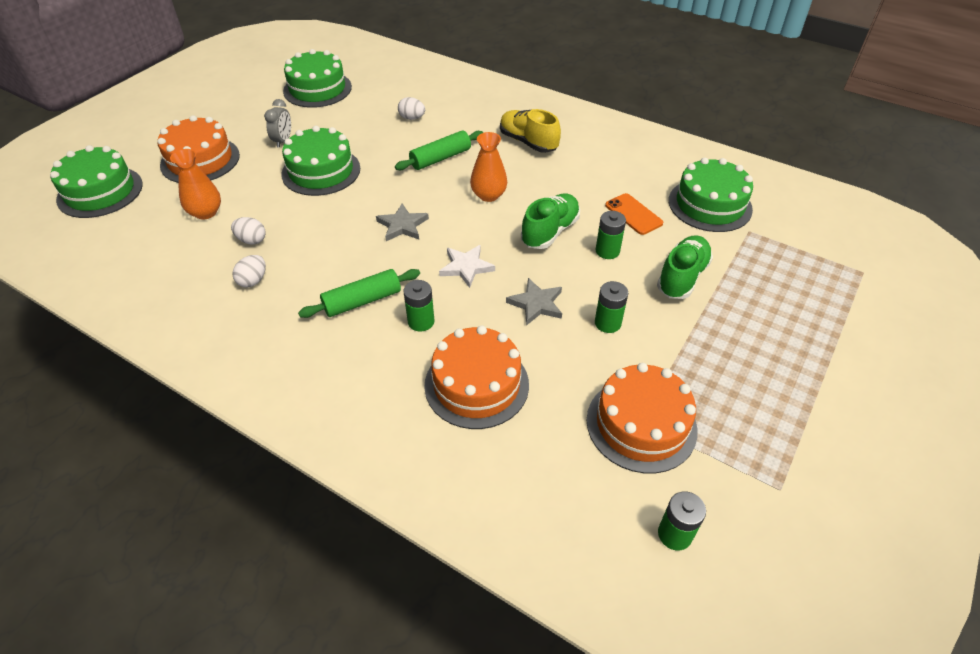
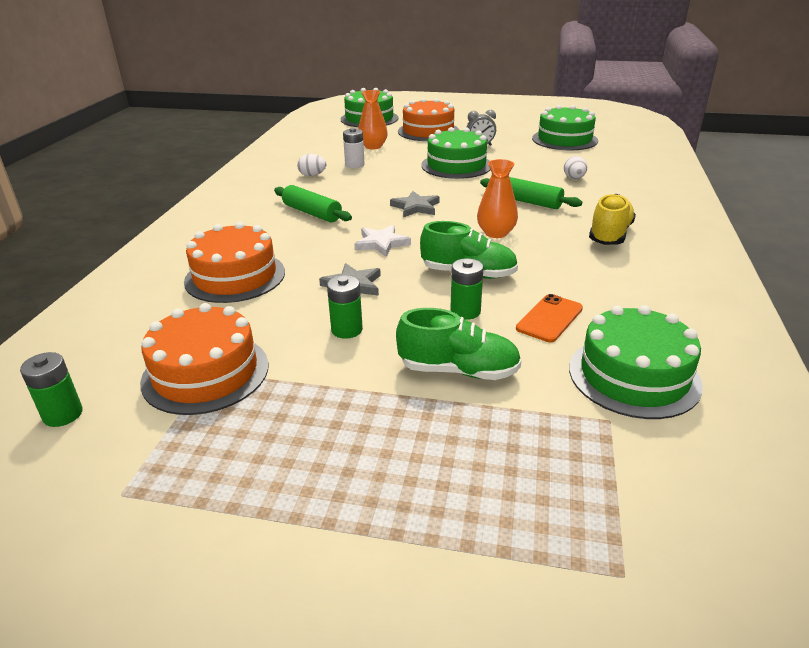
camera: 70 degrees right, 15 degrees down
(251, 240) = (354, 165): white egg -> white battery
(421, 321) = (300, 239): green battery -> none

